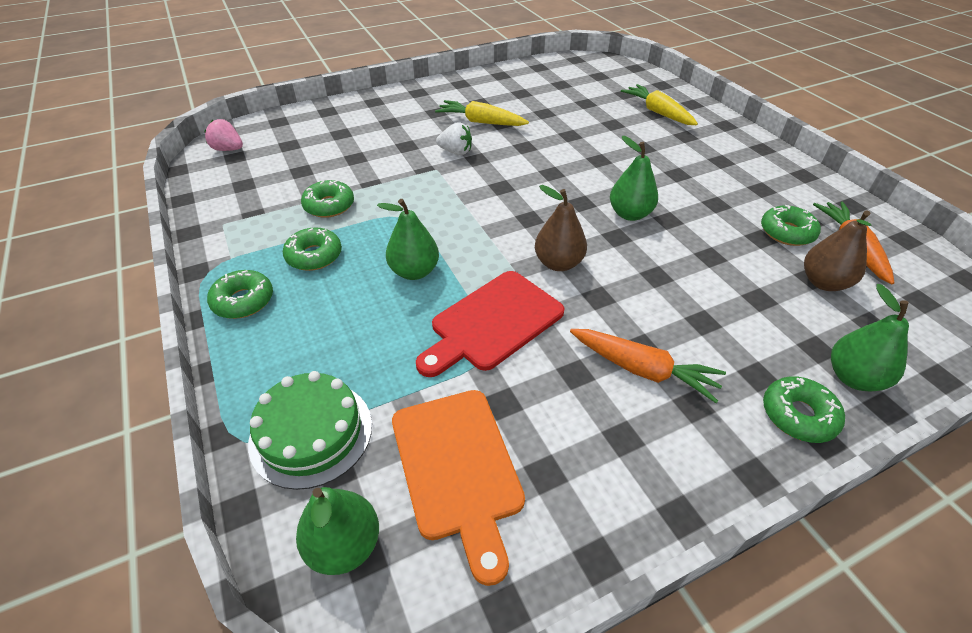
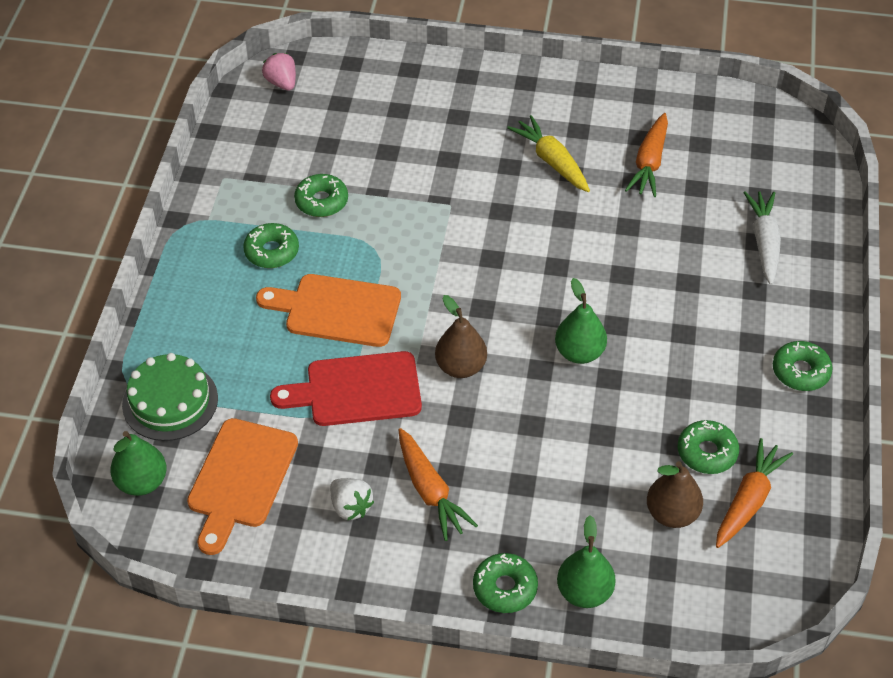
camera: 35 degrees right, 5 degrees up
(243, 301) = (192, 268): green donut -> green donut (800, 371)
(414, 271) = (337, 310): green pear -> orange cutting board
(456, 152) = (488, 191): white strawberry -> white strawberry (350, 507)
(543, 102) = (649, 163): none -> orange carrot
(658, 112) = (764, 242): yellow carrot -> white carrot

